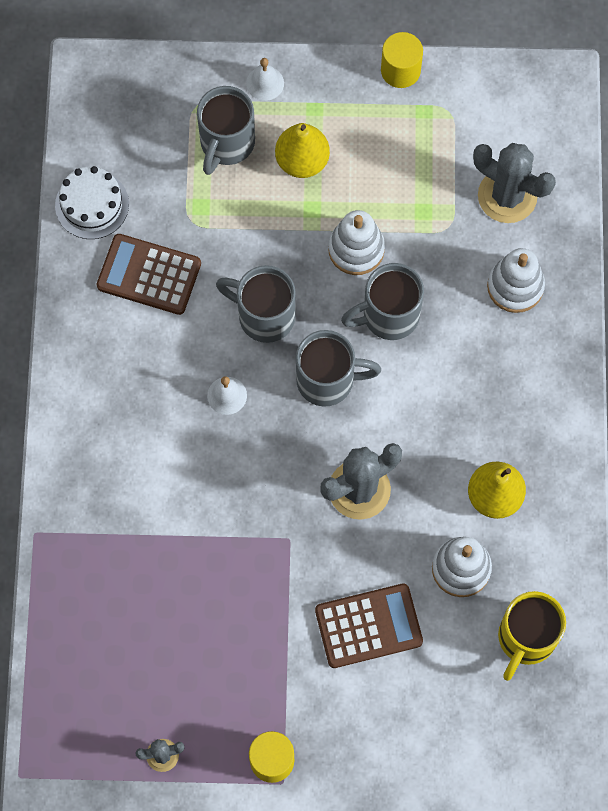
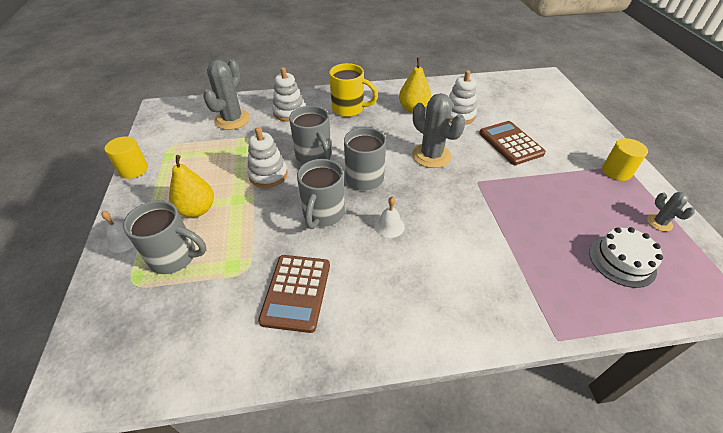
camera: 100 degrees left, 25 degrees down
(92, 204) = (225, 353): white cake -> white cake (622, 261)
(525, 638) = (483, 93): yellow mug -> yellow mug (349, 109)

